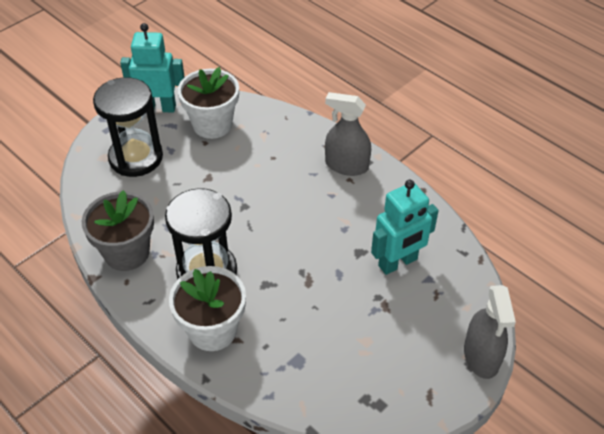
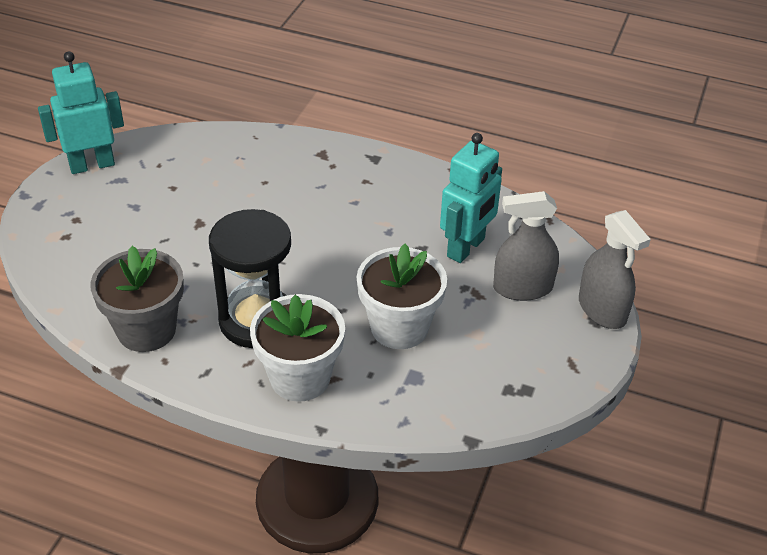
camera: 25 degrees left, 5 degrees down
(136, 157) = (95, 226): black hourglass -> none
(212, 125) = (171, 166): white flower pot -> white flower pot (399, 327)
(346, 165) = (354, 168): grey spray bottle -> grey spray bottle (522, 288)

